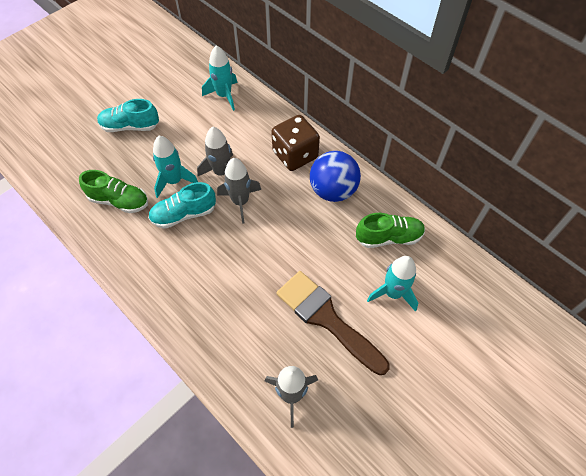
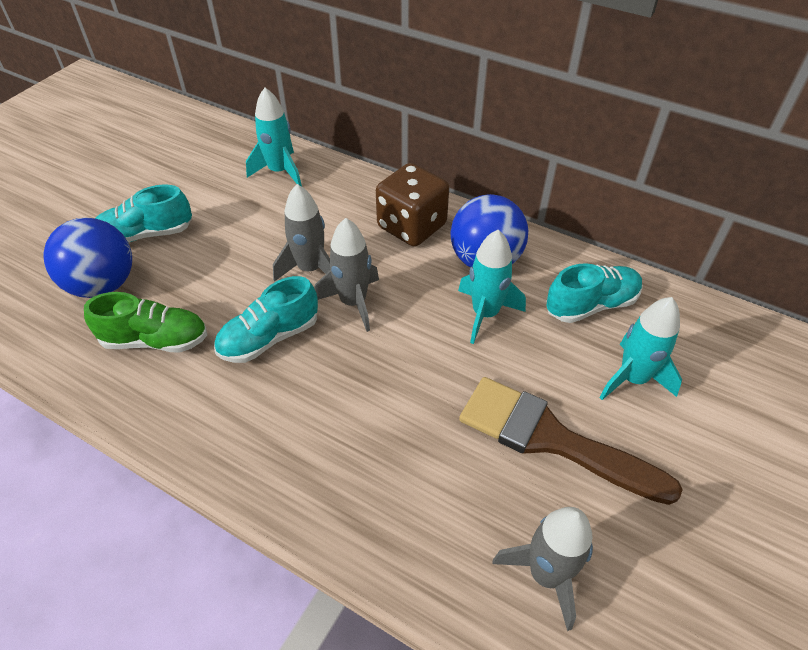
camera: 15 degrees left, 10 degrees down
(98, 157) = (103, 285): none -> blue ball
(174, 181) = (239, 294): turquoise rocket -> turquoise rocket (485, 314)
(388, 237) = (591, 305): green shoe -> turquoise shoe

